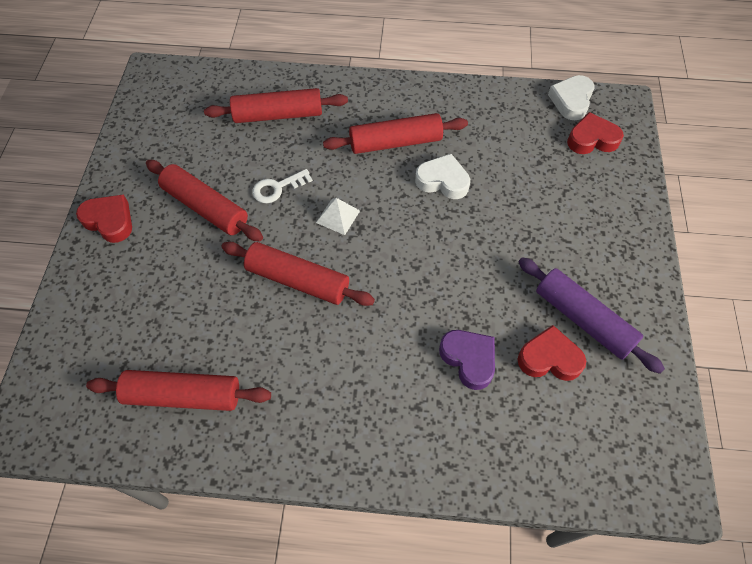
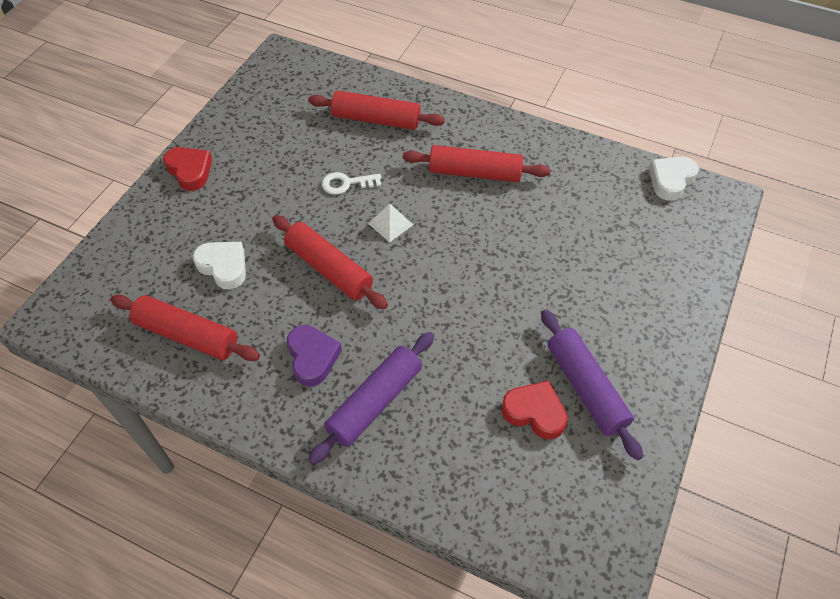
camera: 20 degrees right, 5 degrees down
(206, 207) = (276, 182): red rolling pin -> none
(400, 400) = (374, 402): none -> purple rolling pin
(443, 181) = (504, 220): white heart -> white heart (224, 267)
(469, 359) = (455, 388): purple heart -> purple heart (312, 357)
(592, 139) = (675, 223): red heart -> none

